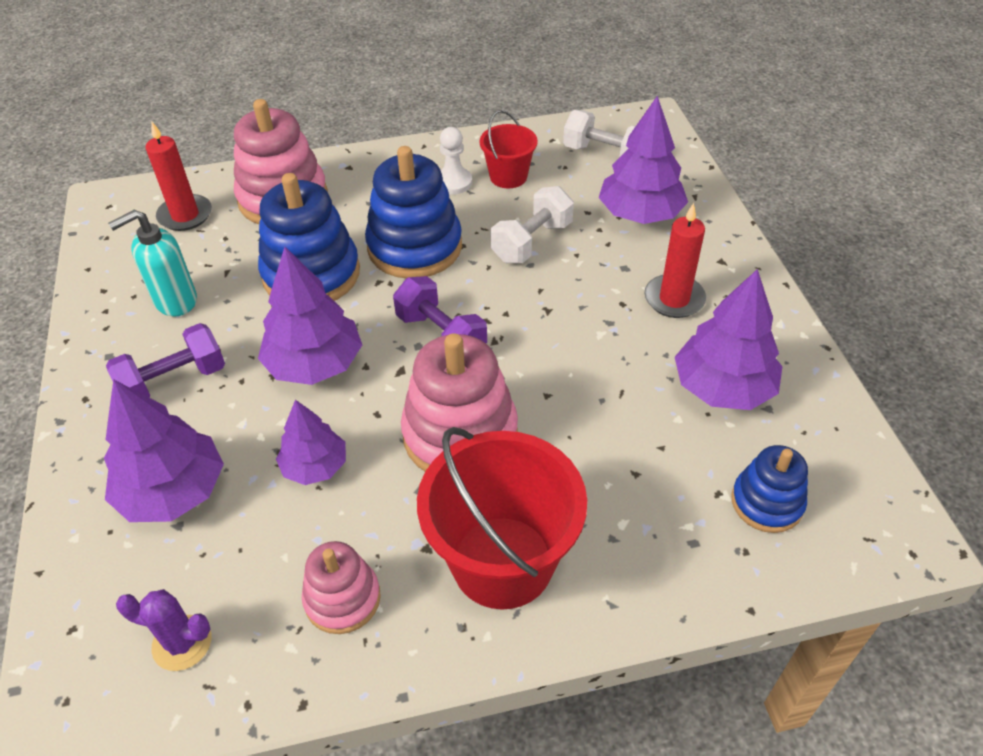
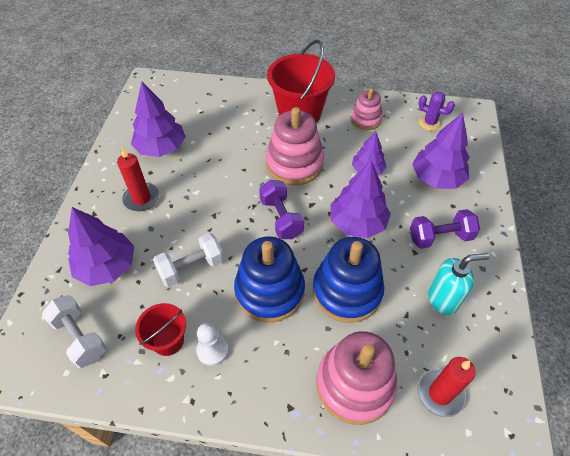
camera: 160 degrees left, 5 degrees up
(767, 502) = (186, 104): blue stacking toy -> none

